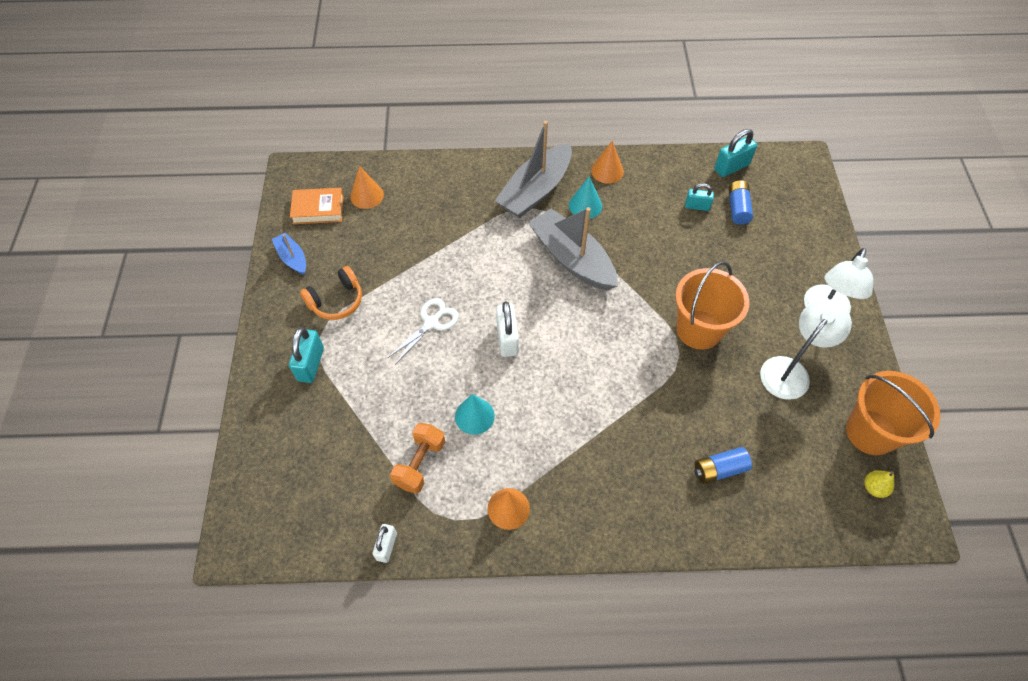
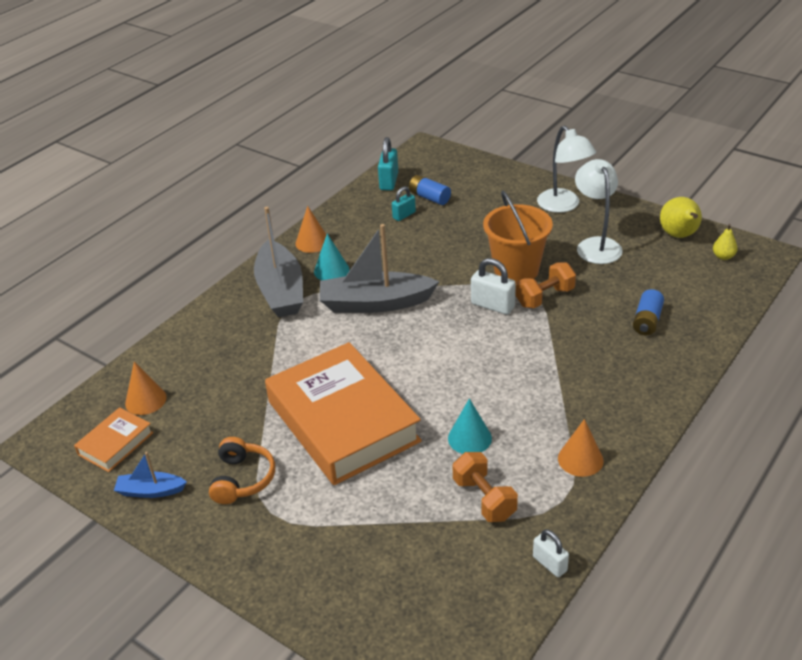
camera: 50 degrees left, 20 degrees down
(311, 364) = (295, 533): turquoise padlock -> none
(431, 322) = (343, 421): white scissors -> orange book
(507, 339) = (412, 380): white padlock -> white padlock (492, 305)
(682, 371) = (545, 297): none -> orange dumbbell
(870, 432) = (679, 235): orange bucket -> yellow pear

